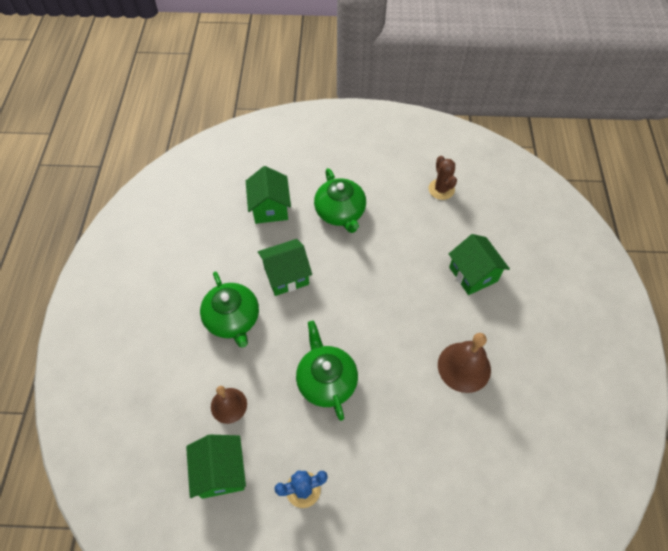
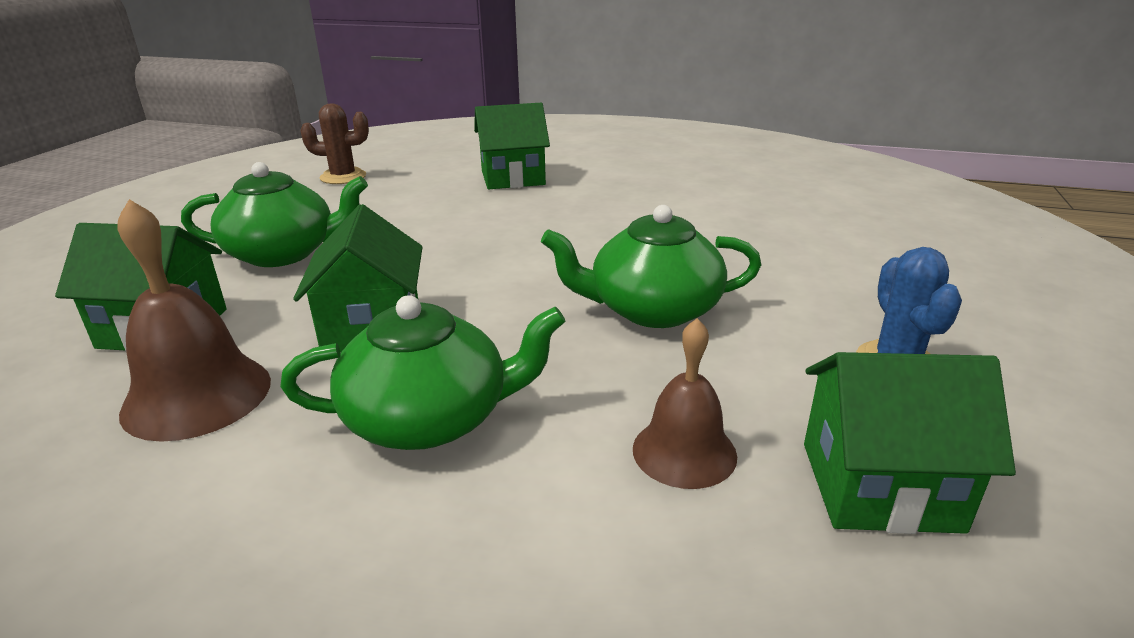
camera: 75 degrees left, 30 degrees down
(464, 367) = (663, 201): brown bell -> brown bell (197, 396)

